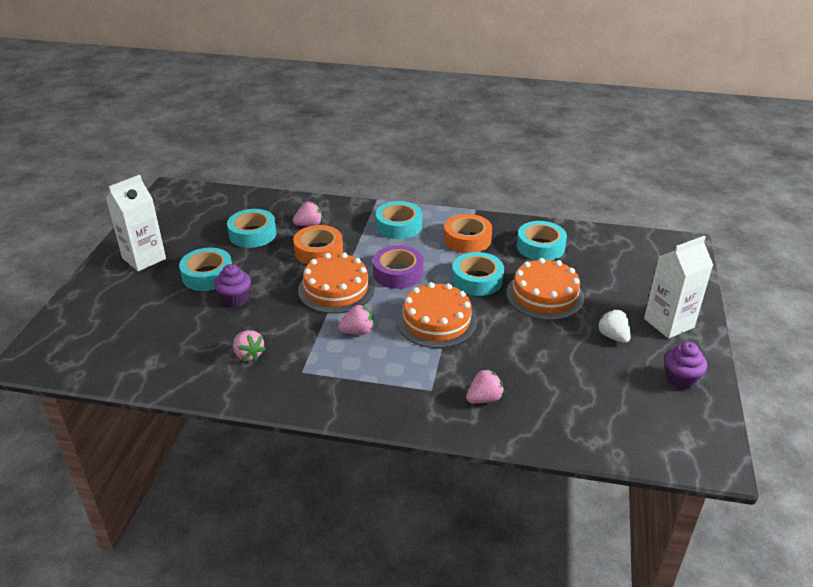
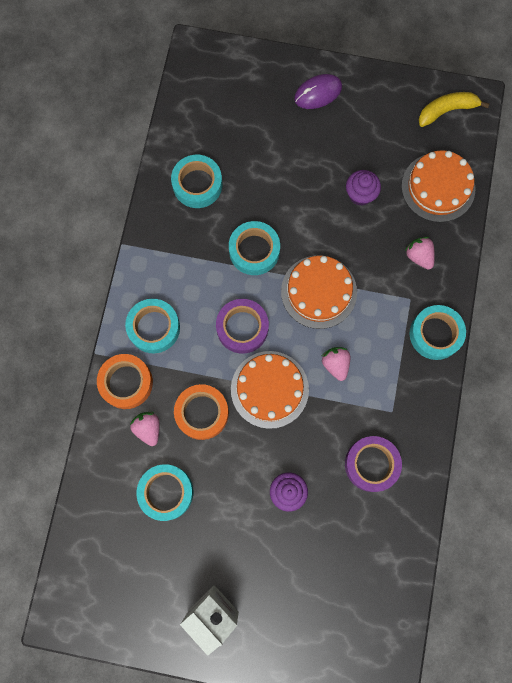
camera: 90 degrees left, 40 degrees up
(207, 275) = (245, 530): turquoise tape -> turquoise tape (435, 334)
(248, 355) = (371, 464): pink strawberry -> purple tape
(467, 239) = (182, 256): orange tape -> orange tape (126, 383)
(545, 295) = (278, 191): orange cake -> orange cake (438, 187)
(613, 336) = (337, 142): white strawberry -> none
(669, 323) = (318, 93): white carton -> purple mouse
(680, 380) = (390, 101): purple cupcake -> purple cupcake (360, 195)
(687, 431) = (446, 111): none -> yellow banana

